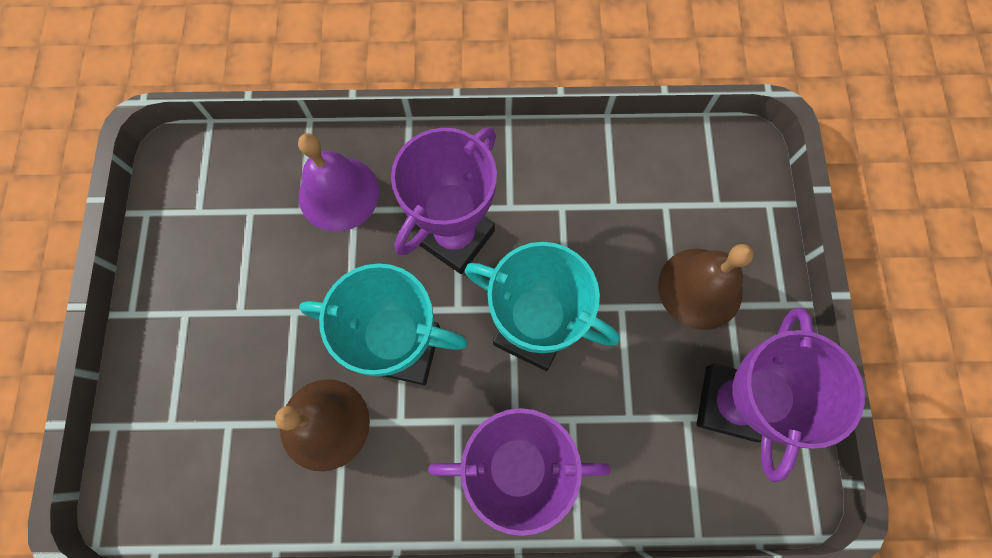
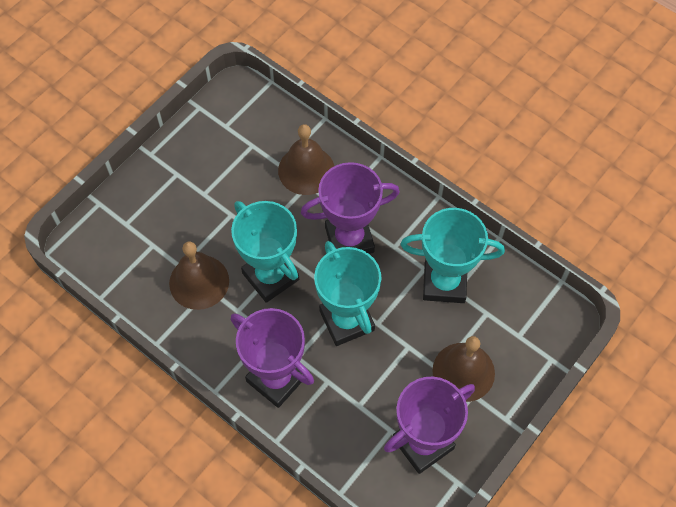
camera: 40 degrees right, 10 degrees down
(338, 193) = (306, 170): purple bell -> brown bell
(596, 206) = (444, 283): none -> turquoise trophy

